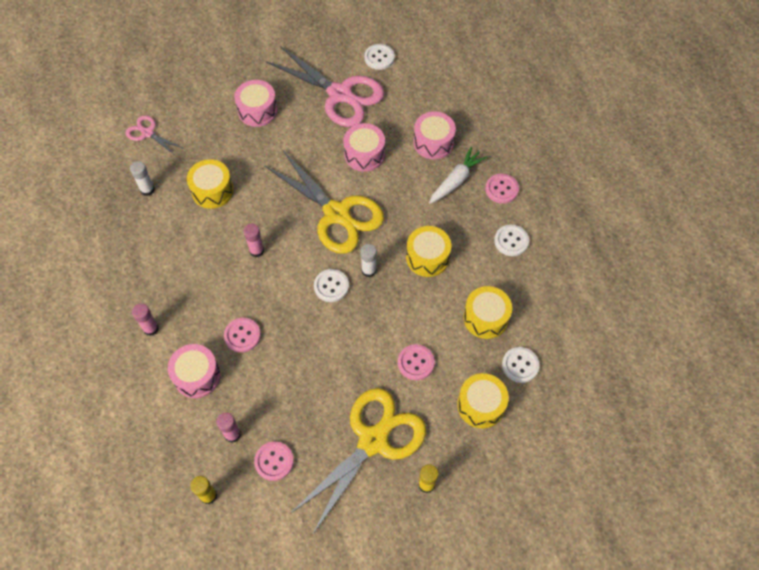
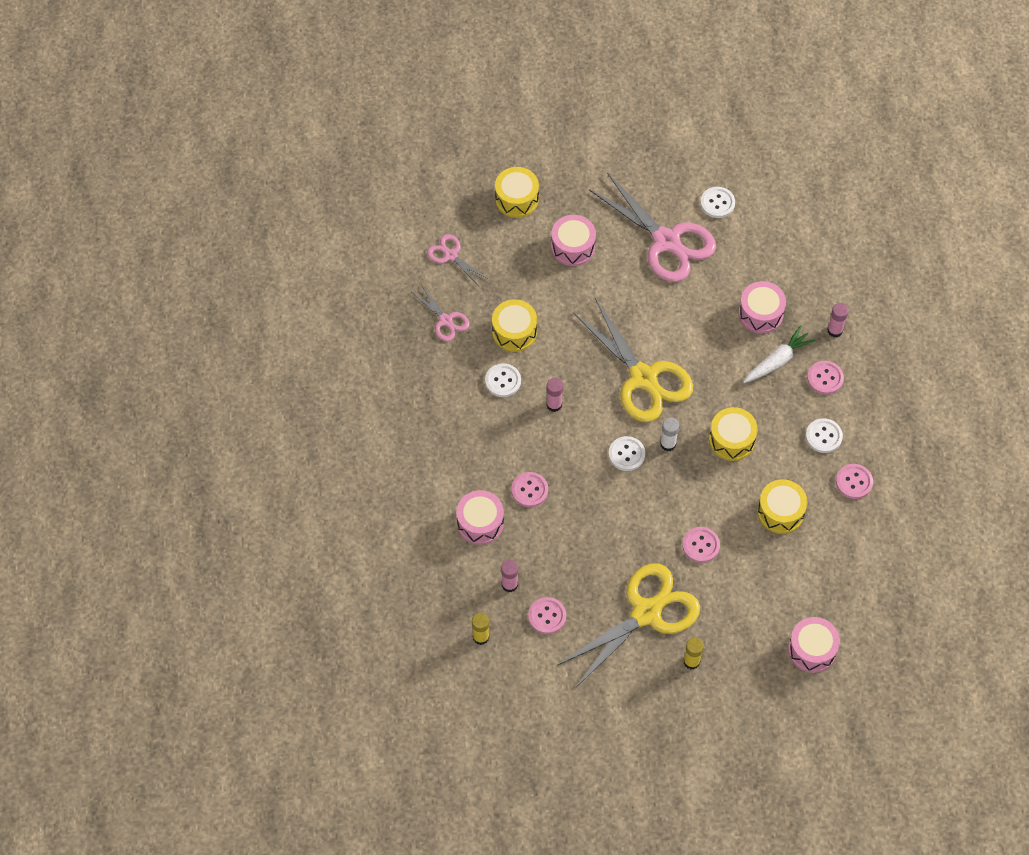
camera: 10 degrees right, 0 degrees up
(147, 190) = (445, 320): white glue stick -> pink scissors
(151, 328) = (438, 468): pink glue stick -> pink glue stick (834, 330)
(364, 154) = (683, 316): pink drum -> pink drum (812, 650)
(481, 405) = (758, 597): yellow drum -> yellow drum (516, 199)
(520, 365) = (806, 565): white button -> white button (503, 381)
(548, 278) = (854, 482): none -> pink button

